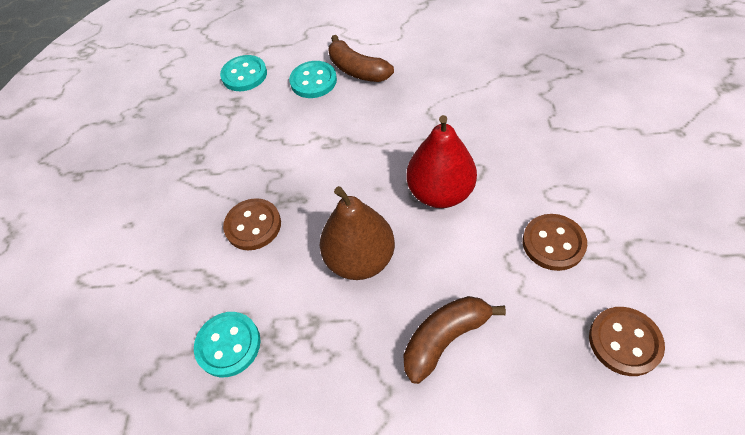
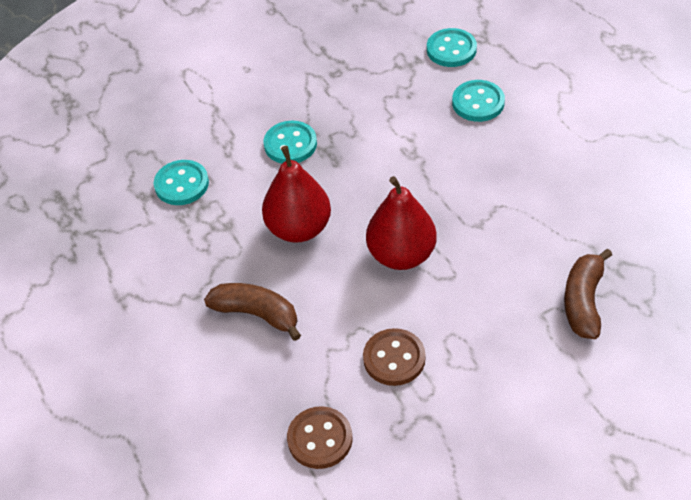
camera: 60 degrees right, 5 degrees down
(253, 225) = (290, 144): brown button -> turquoise button
(357, 70) = (516, 128): brown banana -> brown banana (583, 302)
(360, 259) = (299, 228): brown pear -> red pear

